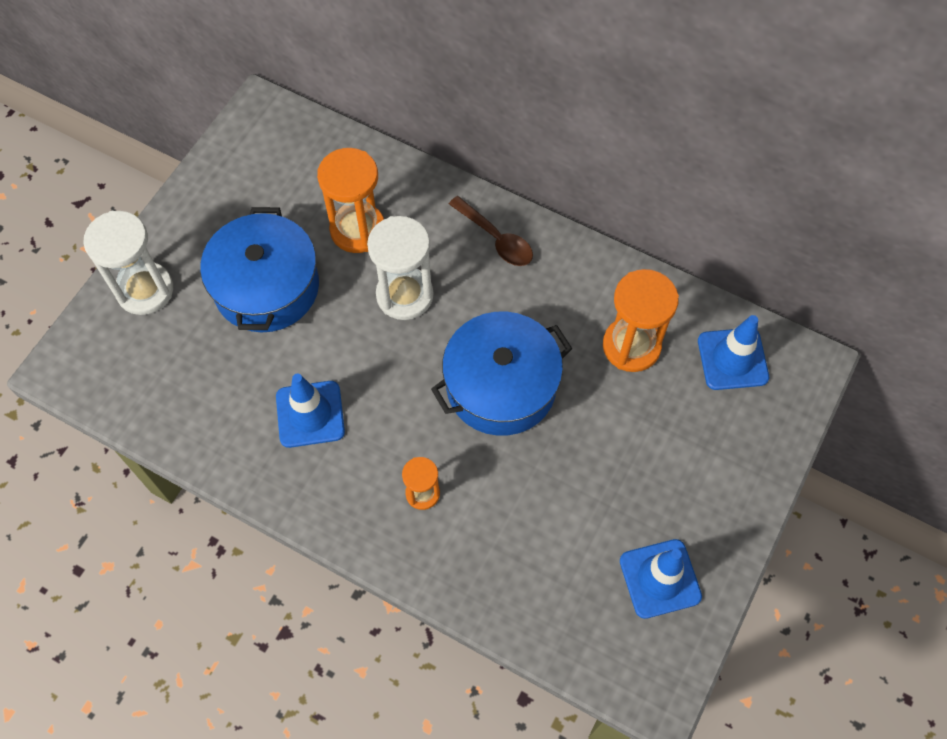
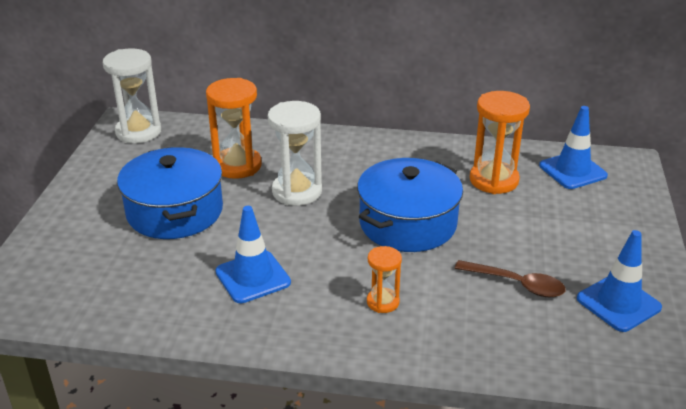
camera: 20 degrees left, 30 degrees down
(145, 290) = (62, 236): white hourglass -> white hourglass (138, 132)
(496, 238) = (352, 148): brown spoon -> brown spoon (517, 284)

